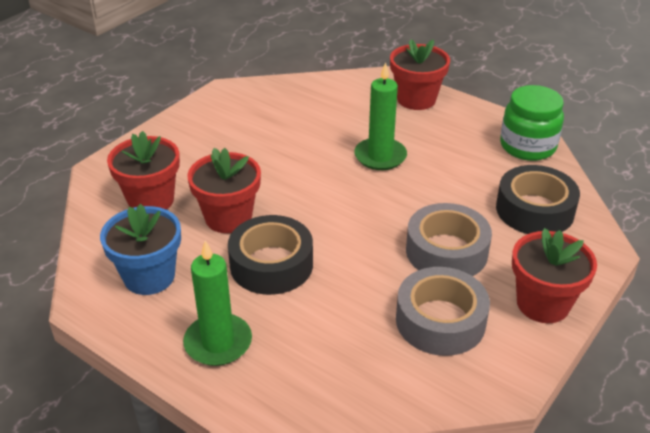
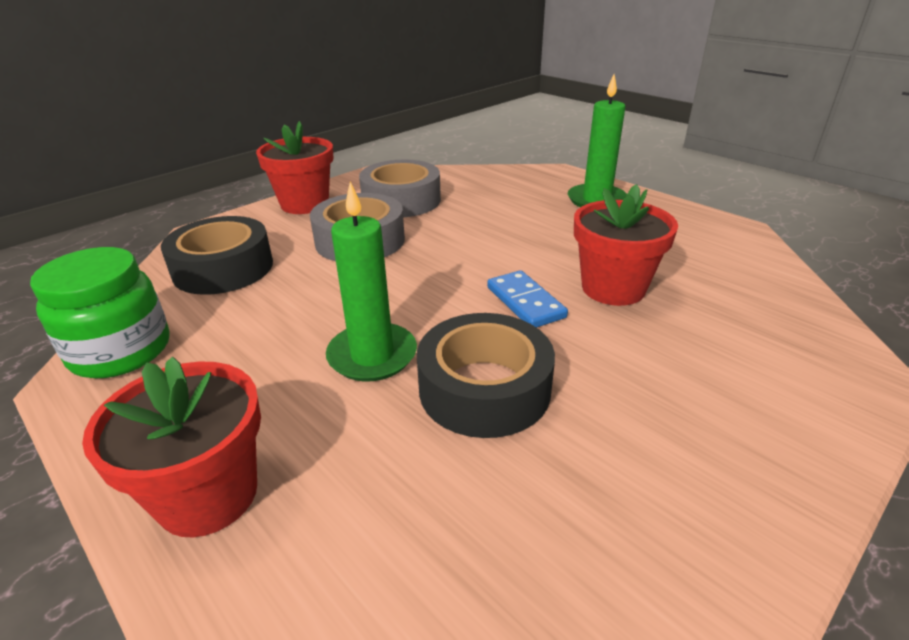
camera: 170 degrees left, 5 degrees down
(149, 277) = (685, 242): blue flower pot -> none
(151, 200) = (737, 318): red flower pot -> none
(271, 264) = (552, 243): black tape -> black tape (484, 389)
(293, 200) = (525, 302): none -> blue domino

